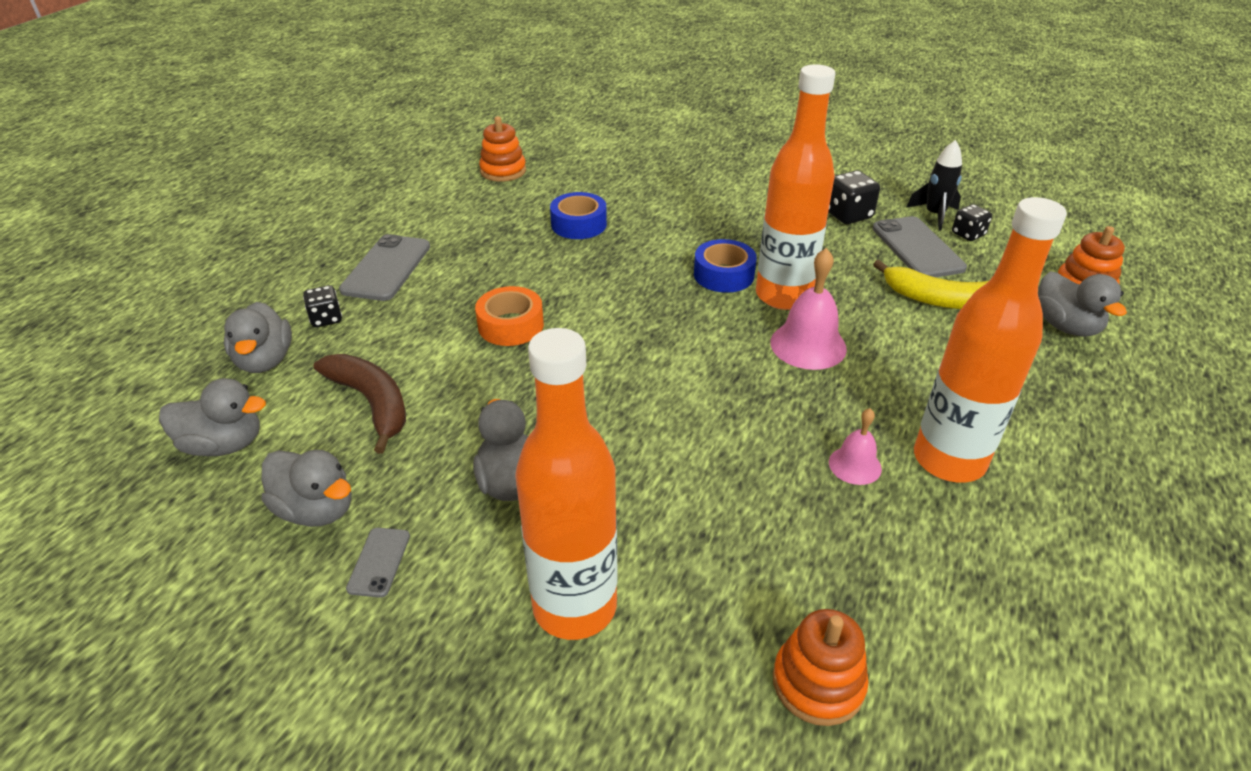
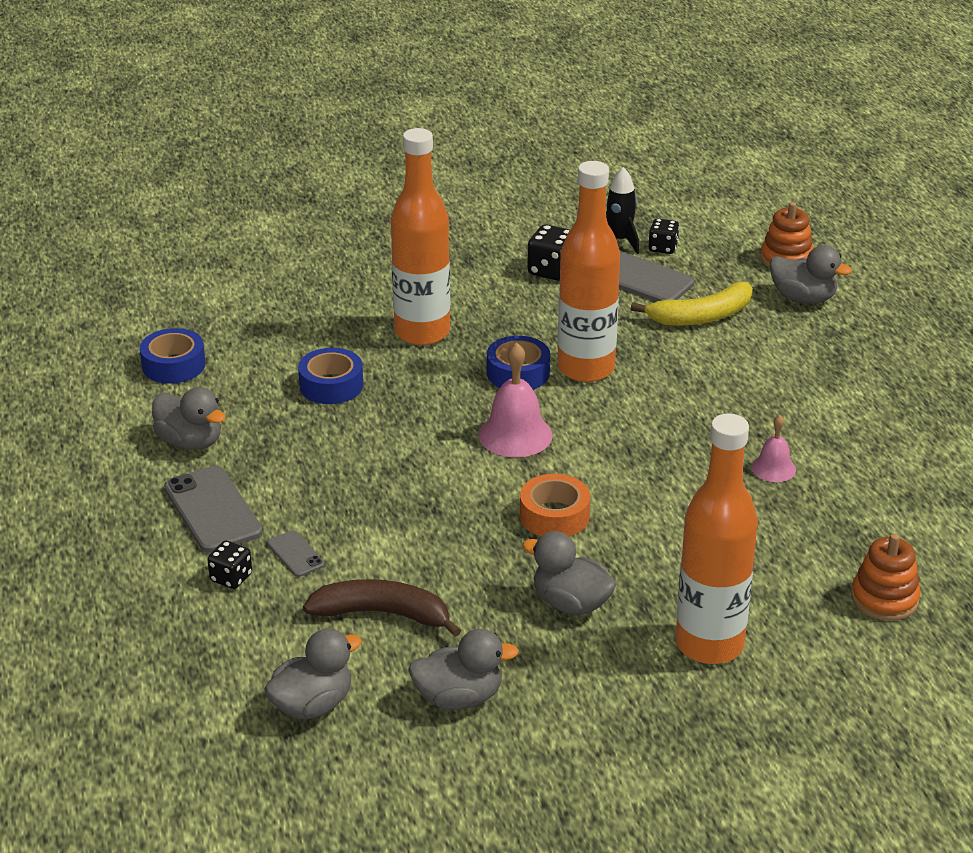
camera: 40 degrees left, 5 degrees down
(265, 361) = (235, 636): grey duck -> grey duck (190, 442)
(379, 562) = (553, 697): grey phone -> grey phone (295, 554)
(503, 171) = (173, 365): orange stacking toy -> blue tape
(511, 325) = (403, 500): orange tape -> orange tape (554, 516)
(808, 345) = (649, 400): pink bell -> pink bell (515, 435)
(948, 460) = (824, 434): orange bottle -> orange bottle (422, 332)

